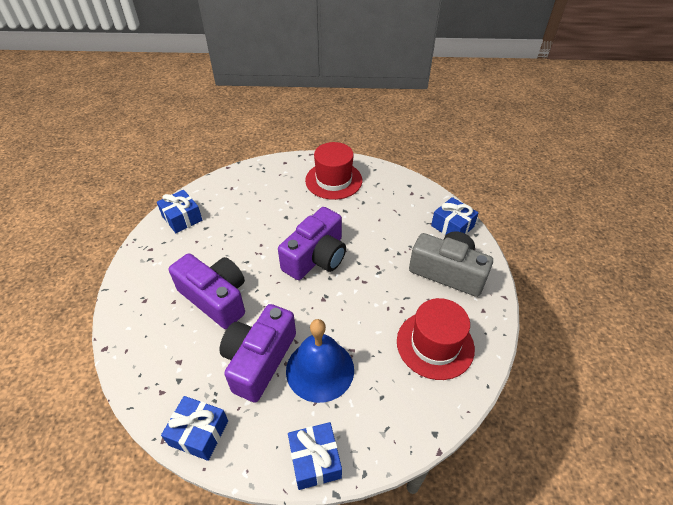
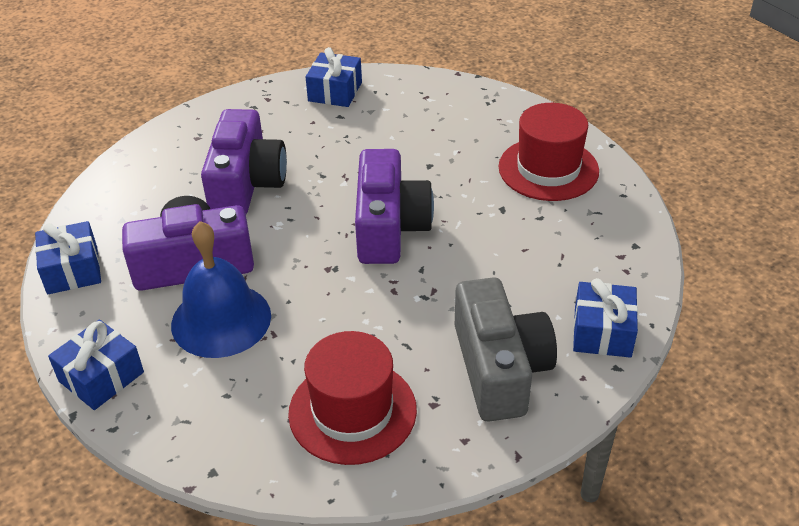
camera: 55 degrees right, 5 degrees down
(316, 257) = (389, 227): purple camera -> purple camera turned 90 degrees counterclockwise

